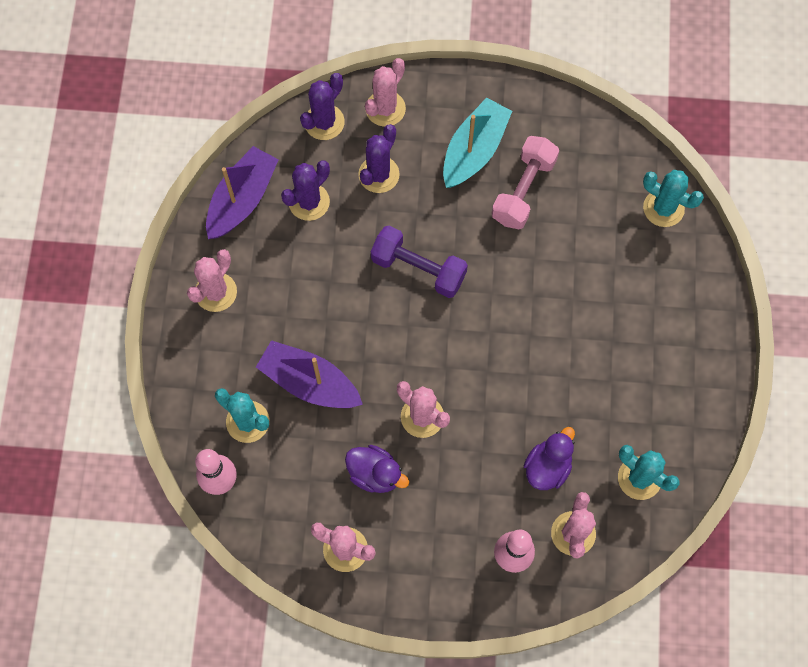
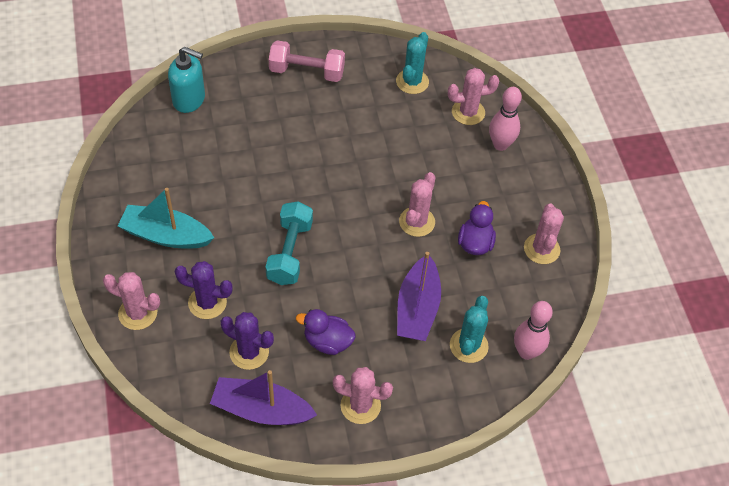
camera: 110 degrees left, 15 degrees down
(324, 122) = (163, 361): purple cactus -> none
(418, 269) = (290, 252): purple dumbbell -> turquoise dumbbell
(523, 190) = (196, 193): pink dumbbell -> pink dumbbell (307, 72)
(547, 467) = (425, 135): purple duck -> purple duck (327, 341)
(663, 208) = (189, 100): turquoise cactus -> turquoise soap dispenser

